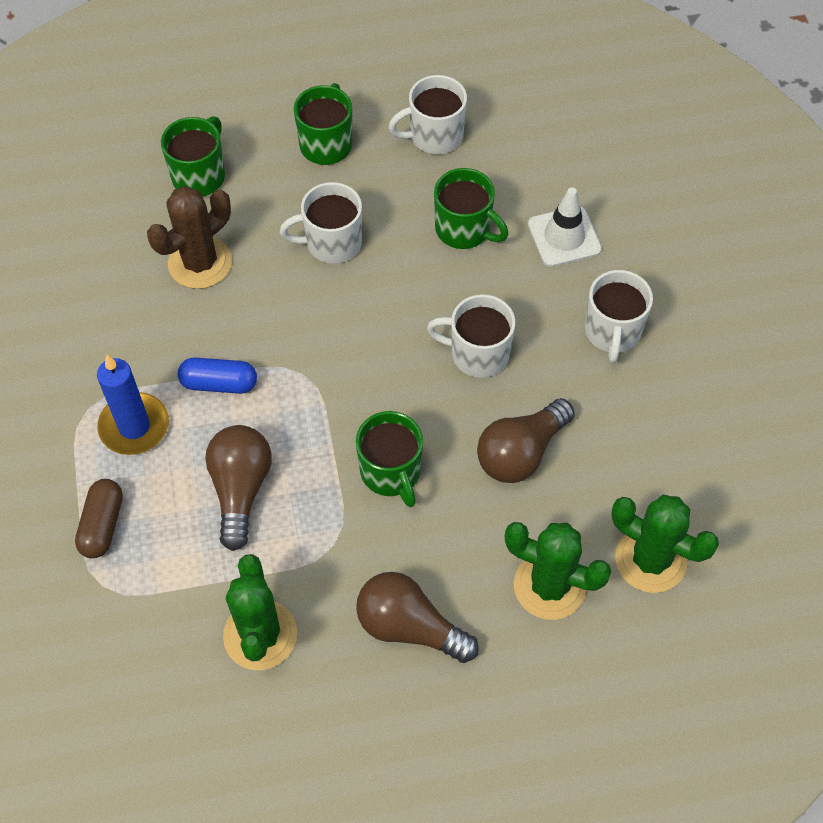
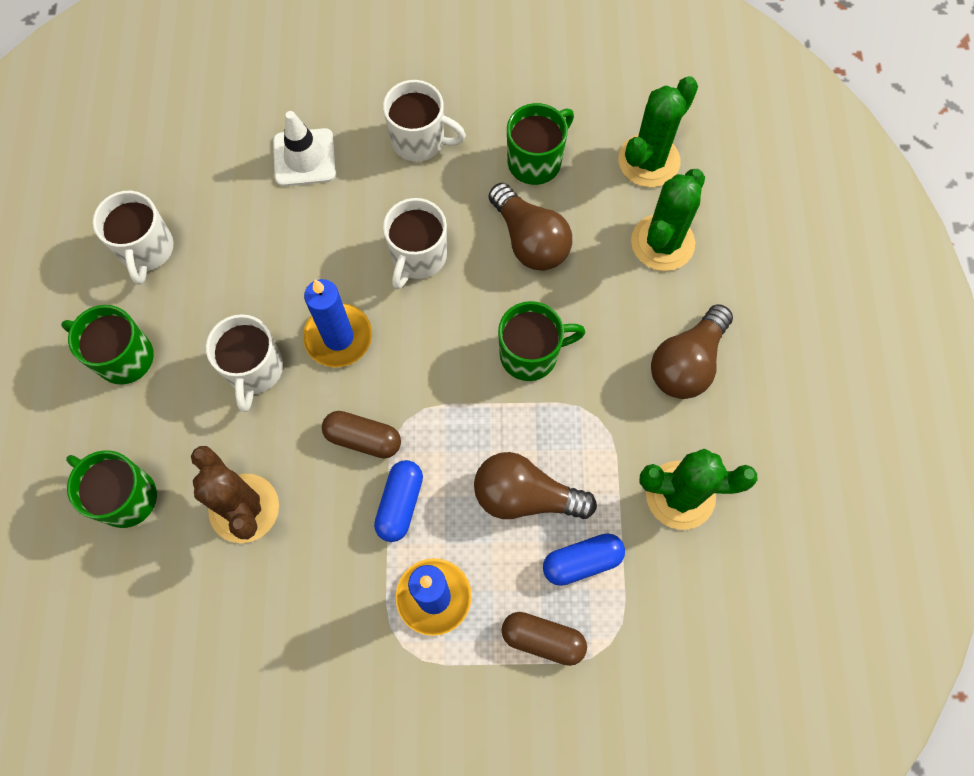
camera: 80 degrees left, 10 degrees up
(180, 549) = (582, 561): none -> blue capsule
(278, 342) = (363, 439): none -> brown capsule
(377, 302) = (338, 337): none -> blue candle
(464, 229) = (272, 243): green mug -> green mug (535, 161)

